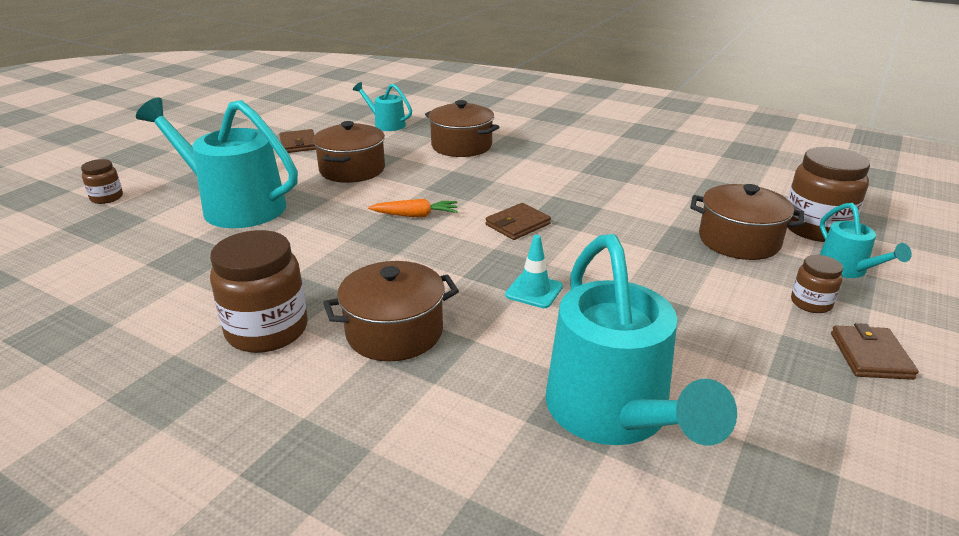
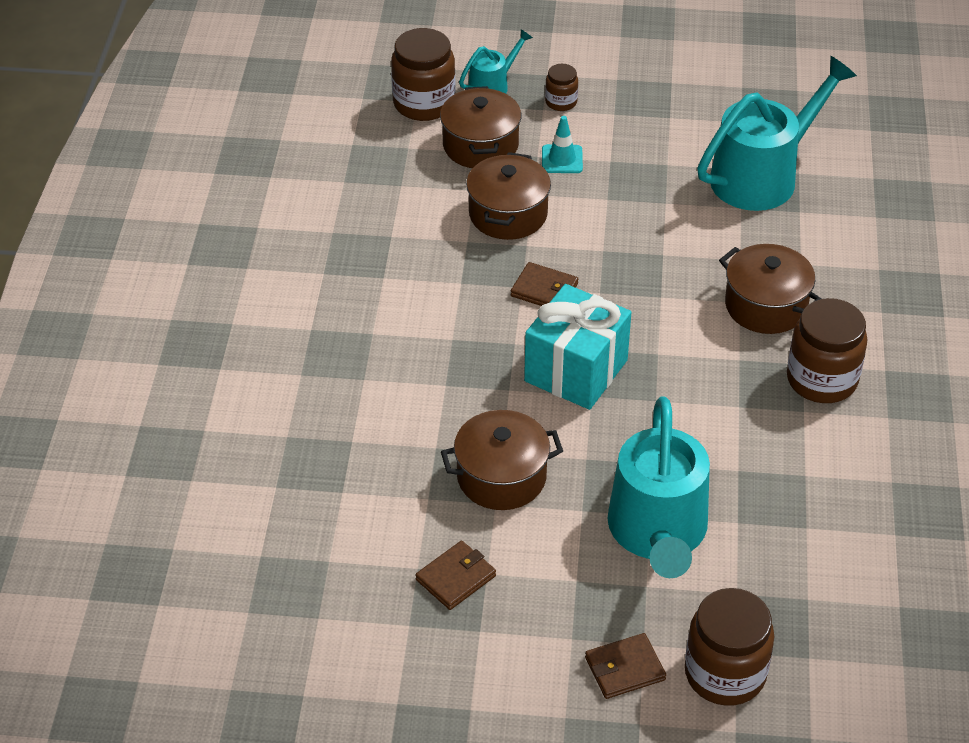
camera: 115 degrees left, 15 degrees up
(107, 198) = (725, 674): brown jar -> brown jar, size x1.93
(386, 124) = (329, 516): turquoise watering can -> none
(415, 215) = (576, 371): orange carrot -> turquoise gift
(461, 146) = (366, 403): brown pot -> brown pot (508, 214)
(534, 291) = (652, 247): turquoise traffic cone -> turquoise traffic cone (562, 159)
(870, 356) = (612, 75): brown wallet -> brown wallet (624, 668)

